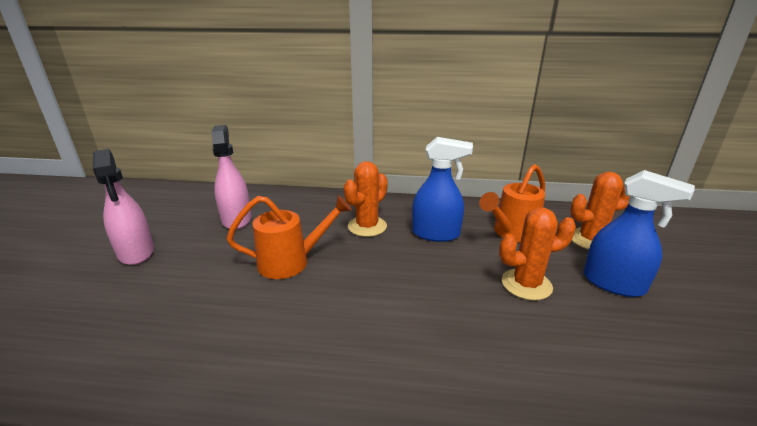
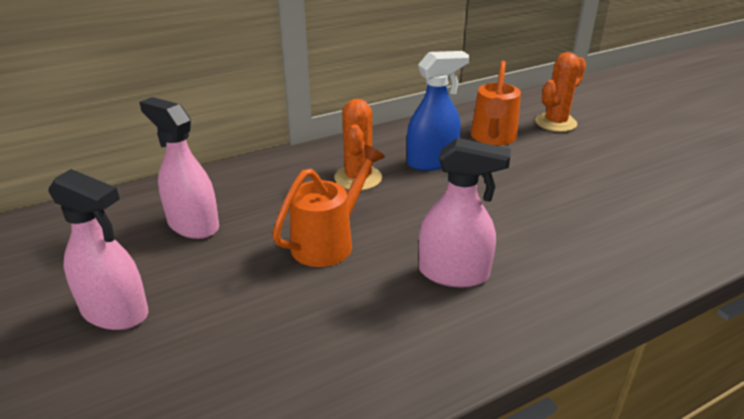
camera: 35 degrees left, 5 degrees up
(340, 326) = (454, 273): none -> pink spray bottle
(526, 284) = (551, 177): orange cactus -> none
(613, 283) = (604, 153): blue spray bottle -> none

